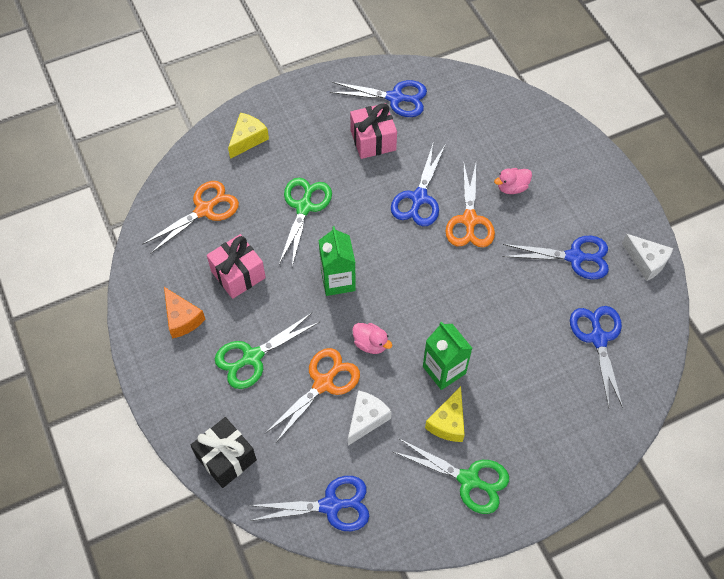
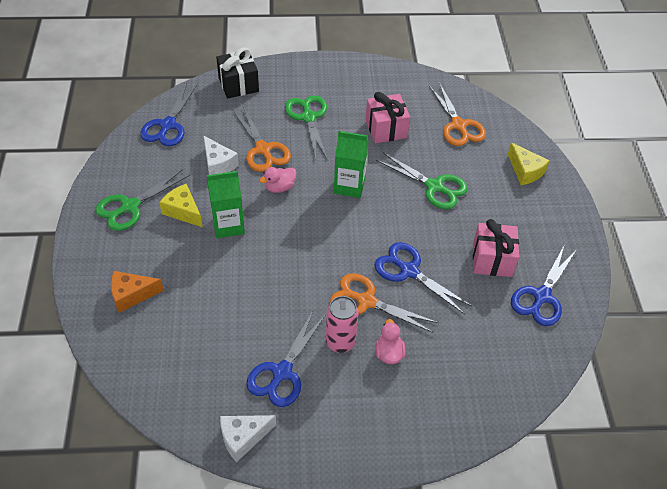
camera: 110 degrees right, 10 degrees down
(182, 318) = (362, 90): orange cheese -> orange cheese (131, 295)
(521, 225) = (340, 342): none -> pink can
(598, 338) = (188, 351): blue scissors -> none

